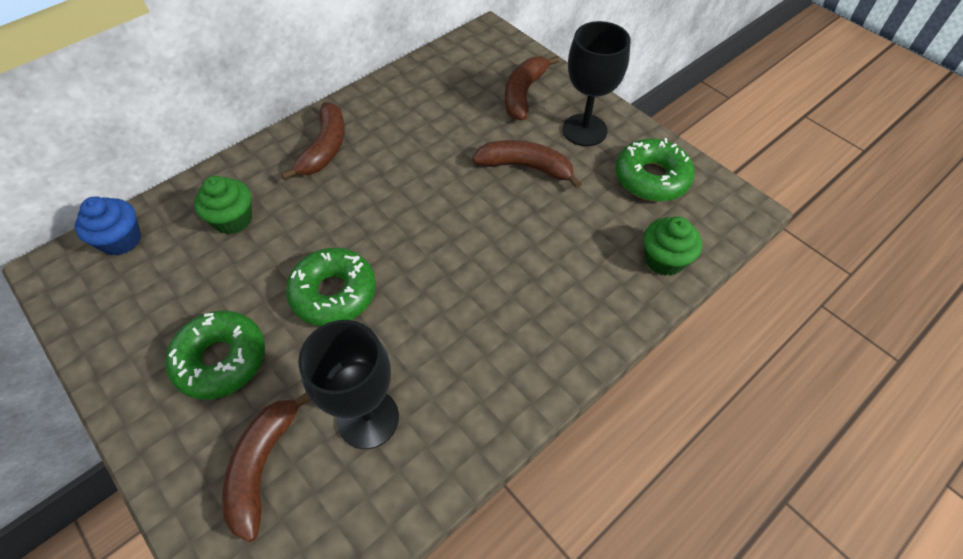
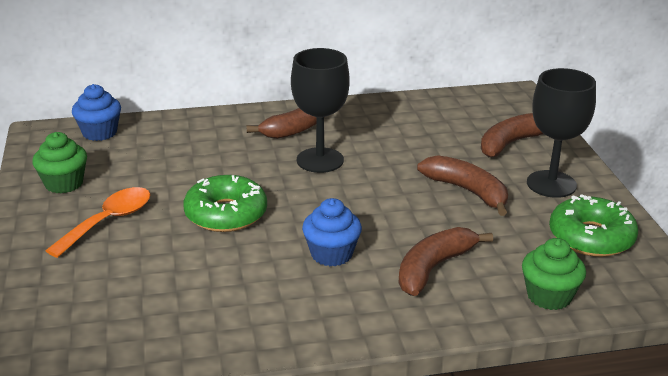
camera: 30 degrees right, 25 degrees down
(221, 360) = (109, 221): green donut -> orange spoon
(233, 219) = (188, 146): green cupcake -> green cupcake (64, 183)
(263, 466) = (85, 290): brown banana -> brown banana (434, 268)
(368, 418) = (185, 295): black goblet -> black goblet (320, 160)
(464, 297) = (331, 254): none -> blue cupcake

